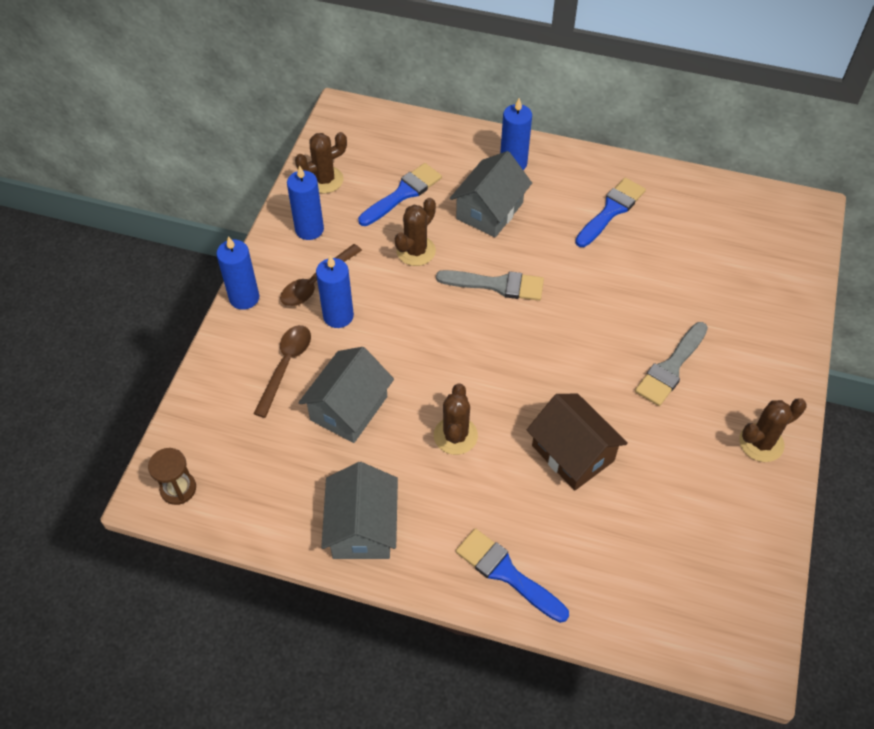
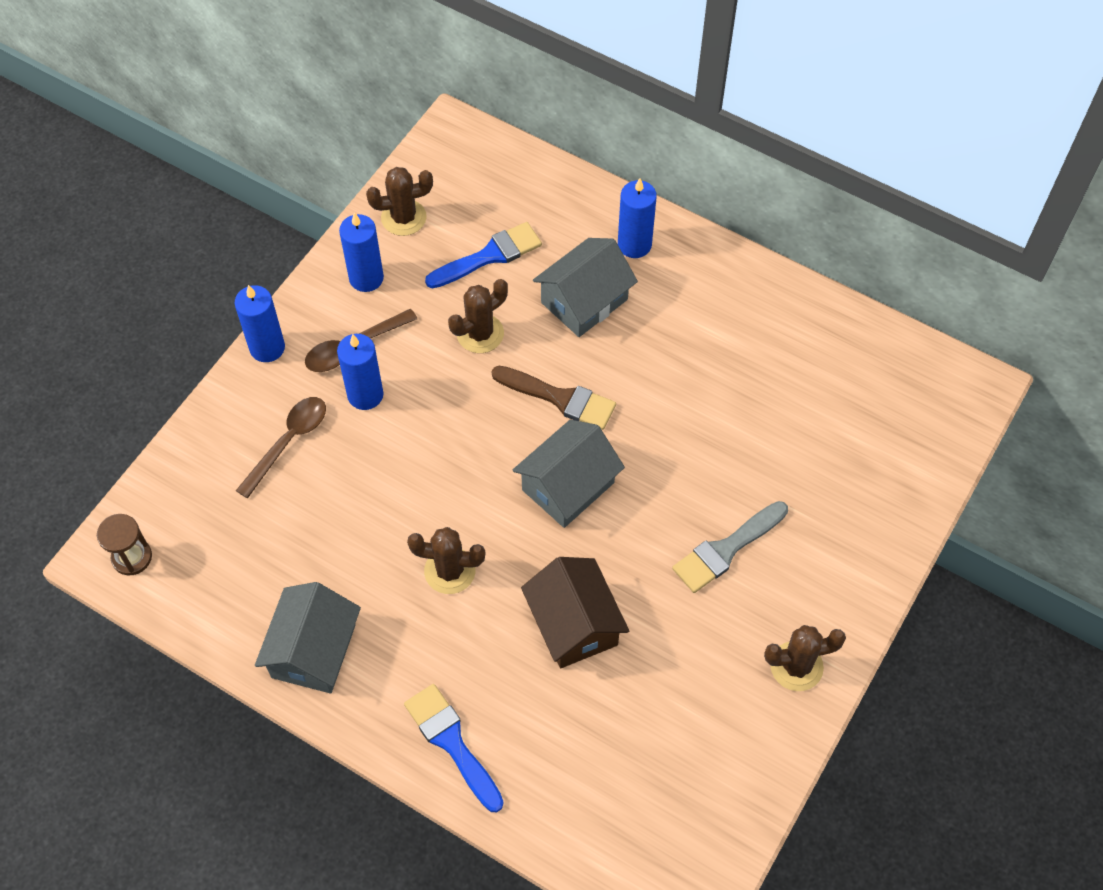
camera: 15 degrees right, 5 degrees up
(349, 408) = (342, 509): grey house -> grey house (568, 486)
(455, 435) = (450, 571): brown cactus -> brown cactus turned 75 degrees clockwise
(497, 285) = (560, 398): grey brush -> brown brush
(611, 211) = (731, 334): blue brush -> none

